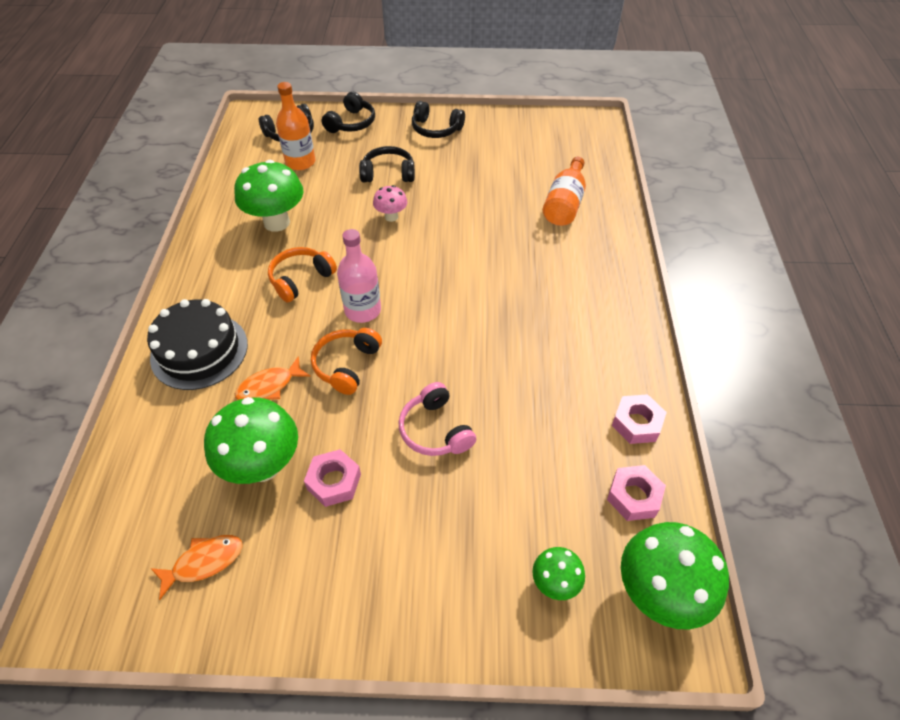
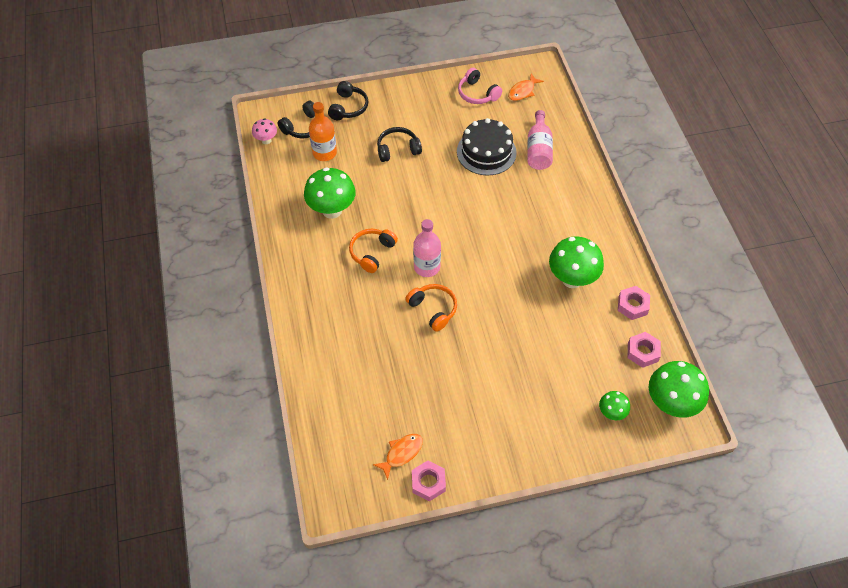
camera: 15 degrees left, 5 degrees up
(199, 351) = (327, 322): black cake -> black cake (486, 152)
(263, 466) = (409, 388): green mushroom -> green mushroom (572, 279)
(269, 386) = (388, 336): orange fish -> orange fish (523, 91)
(334, 481) = (459, 387): pink nut -> pink nut (428, 483)
(347, 365) = (433, 309): orange headphones -> orange headphones turned 135 degrees clockwise
(391, 217) = (416, 187): pink mushroom -> pink mushroom (266, 140)
(435, 430) = (509, 339): pink headphones -> pink headphones (477, 93)
(436, 129) = (418, 100): black headphones -> none
(564, 204) = (538, 150): orange bottle -> pink bottle

